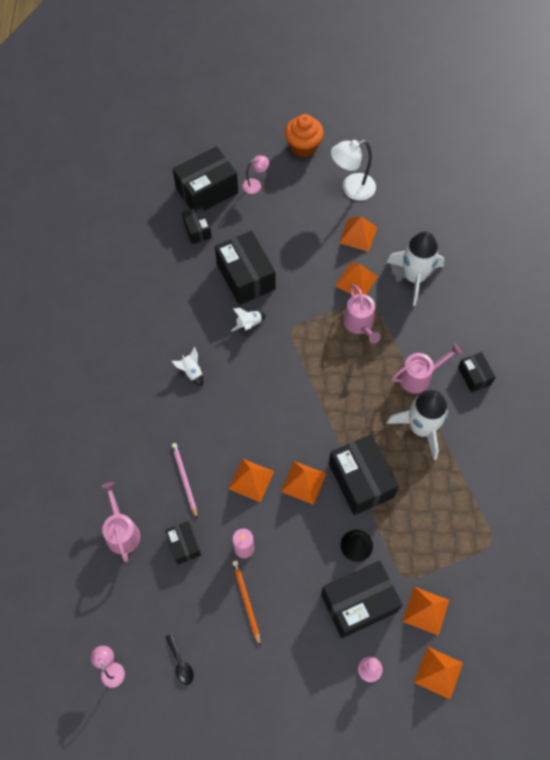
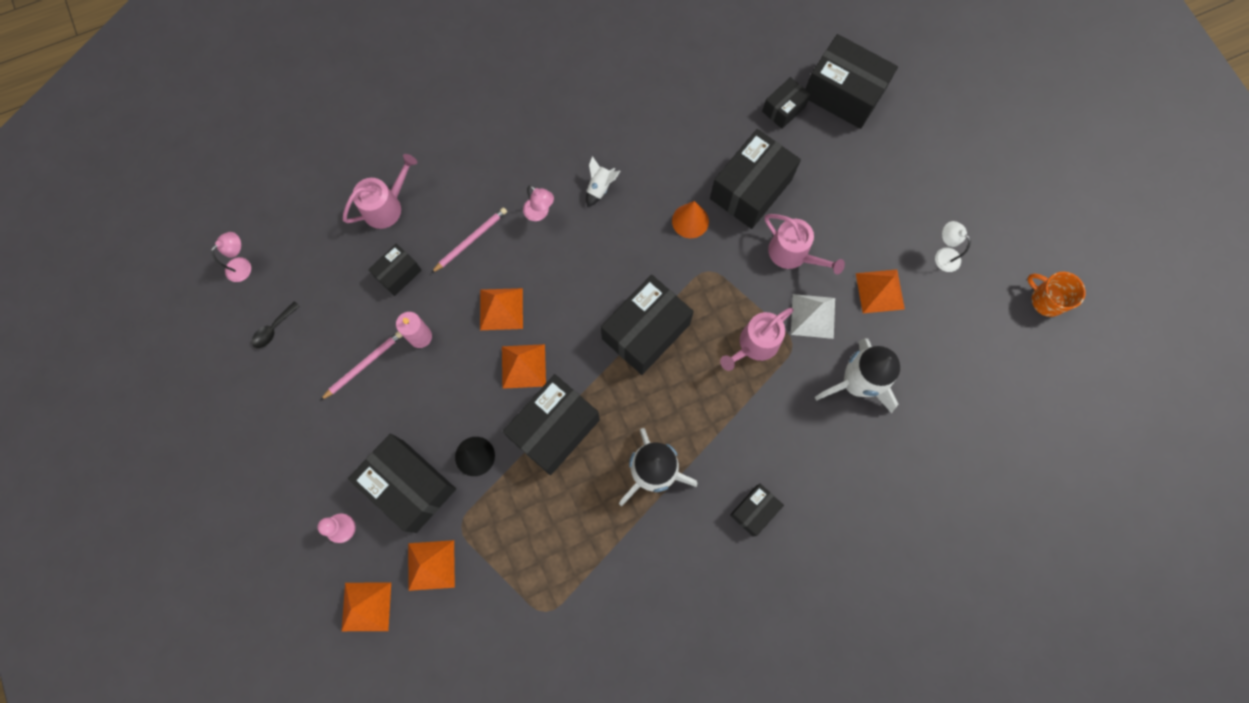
camera: 65 degrees right, 10 degrees up
(246, 601) = (364, 365): orange pencil -> pink pencil
(249, 324) = (690, 221): white rocket -> orange cone
(255, 185) = (883, 143): pink lamp -> pink lamp (540, 213)
(303, 147) = (971, 172): orange cupcake -> none
(317, 388) = (646, 331): none -> black box
(351, 189) = (943, 255): white lamp -> white lamp, size x0.56
(356, 281) = (813, 316): orange pyramid -> white pyramid
(408, 149) = (1046, 300): none -> orange mug
(419, 377) = (719, 443): pink watering can -> pink watering can (792, 254)

